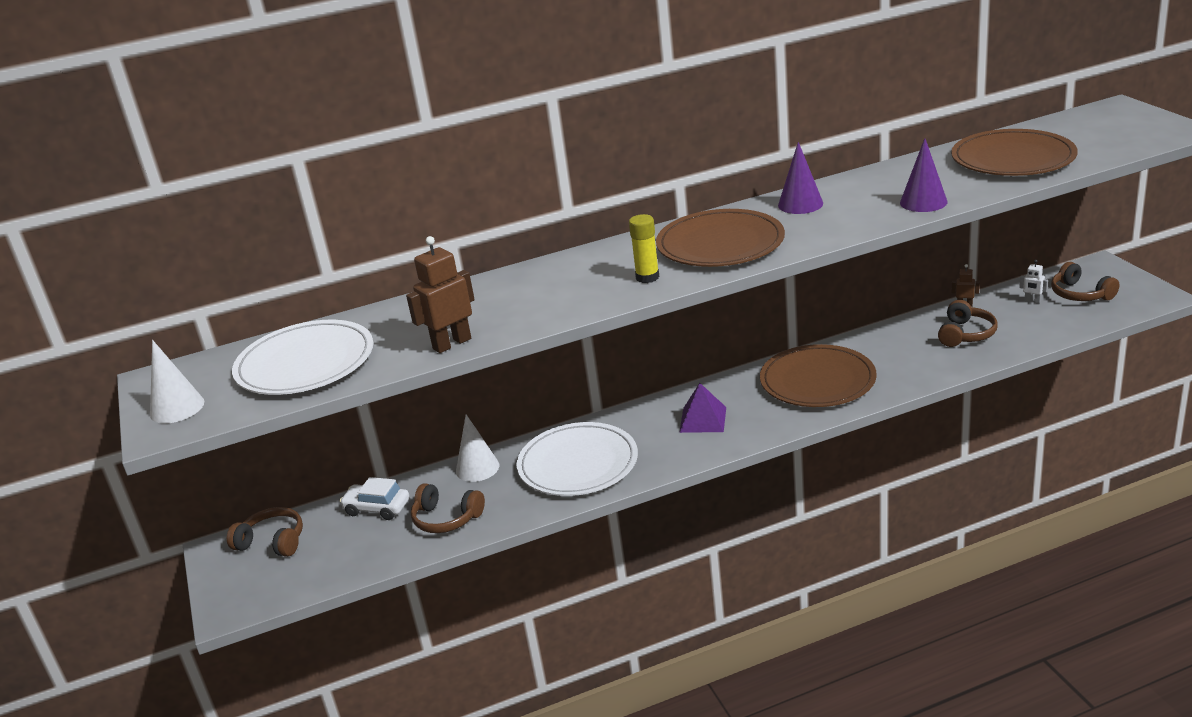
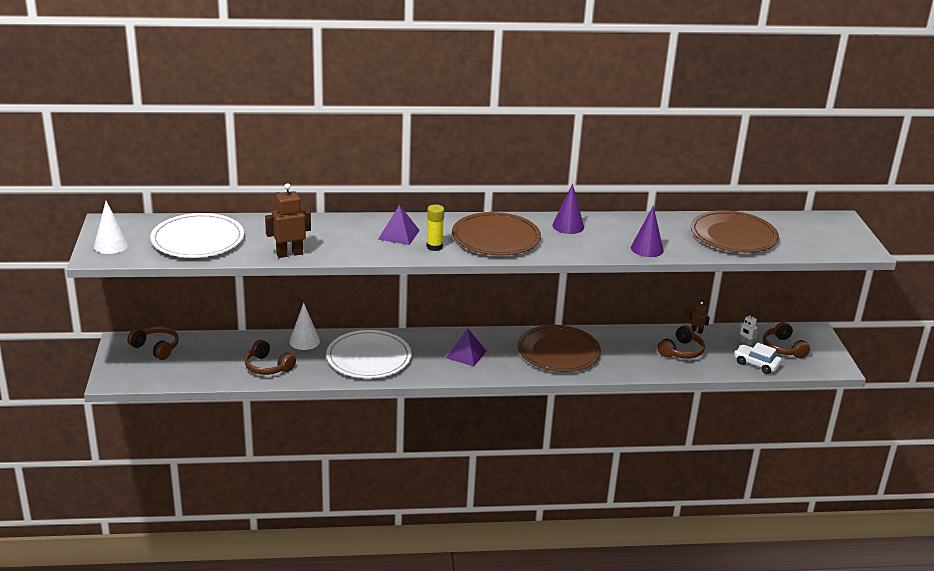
camera: 10 degrees right, 0 degrees up
(377, 508) = (229, 347): white car -> white car (756, 364)
(587, 276) = (398, 234): none -> purple pyramid

